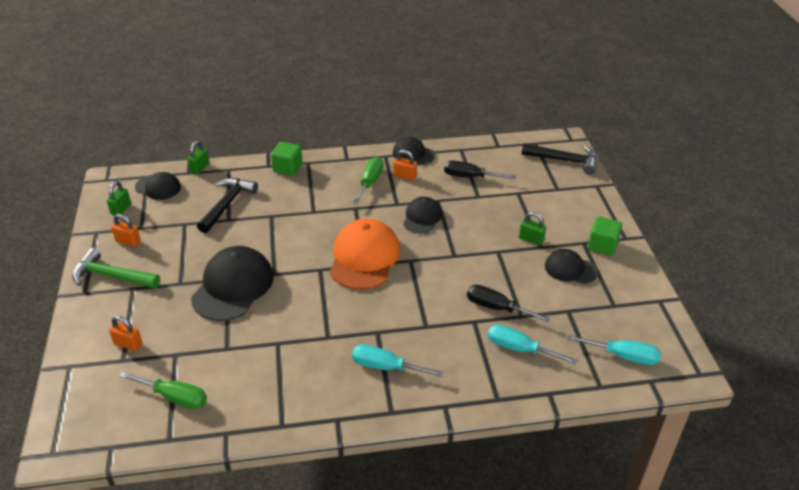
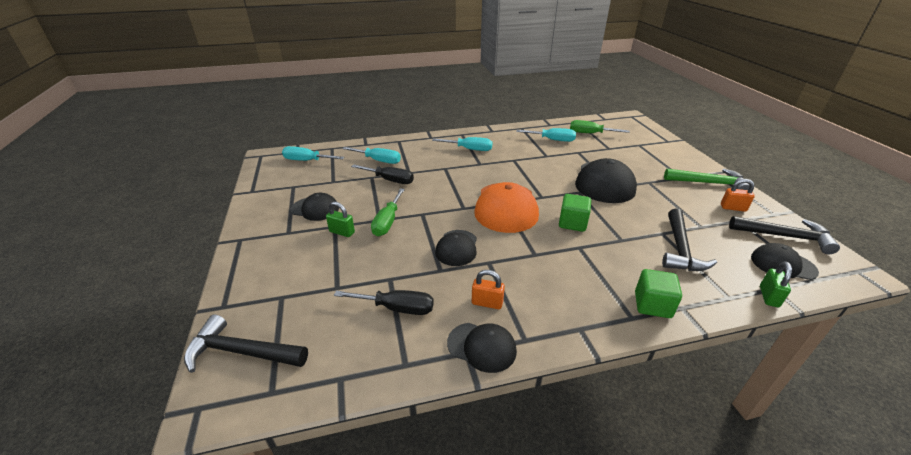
camera: 175 degrees right, 5 degrees down
(121, 209) = (785, 236): green padlock -> black hammer
(128, 344) = (644, 150): orange padlock -> none
(247, 382) = (552, 140): none -> turquoise screwdriver
(370, 182) = (531, 290): green screwdriver -> green screwdriver (387, 222)
(602, 246) = (270, 230): green cube -> green cube (572, 223)

